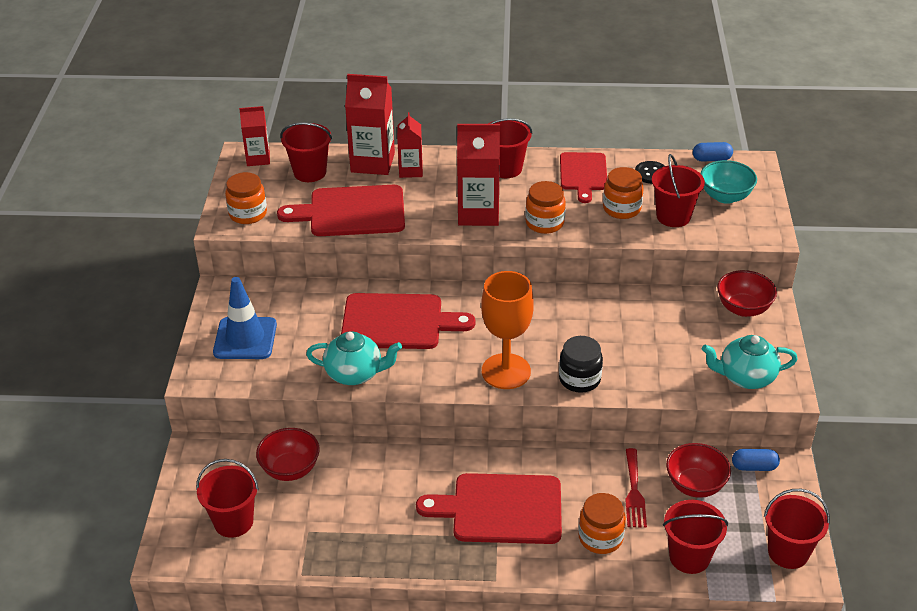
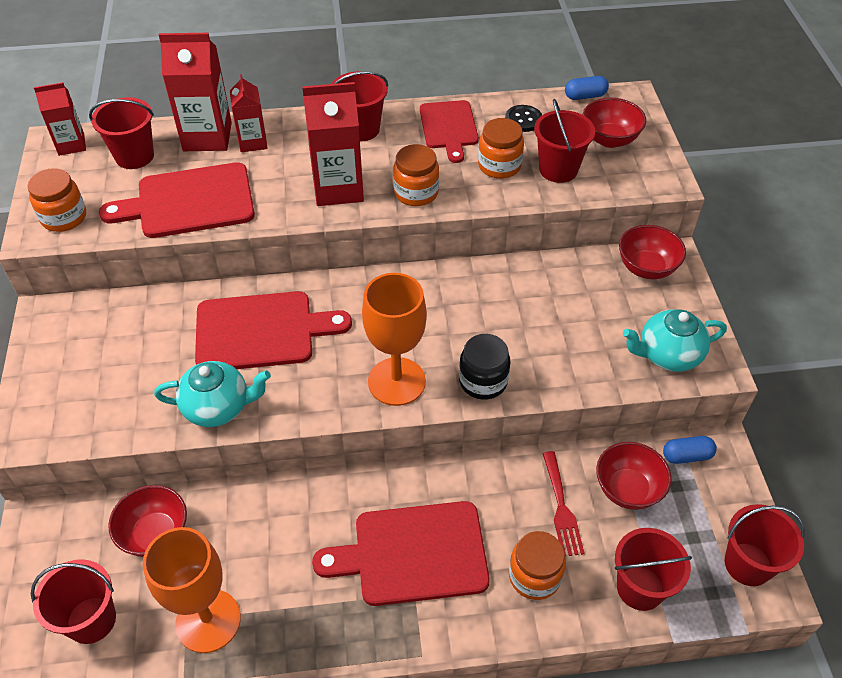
camera: 10 degrees left, 10 degrees up
(245, 338) = (79, 376): blue traffic cone -> none
(326, 534) = (208, 620): none -> orange goblet
(725, 196) = (609, 139): turquoise bowl -> red bowl

